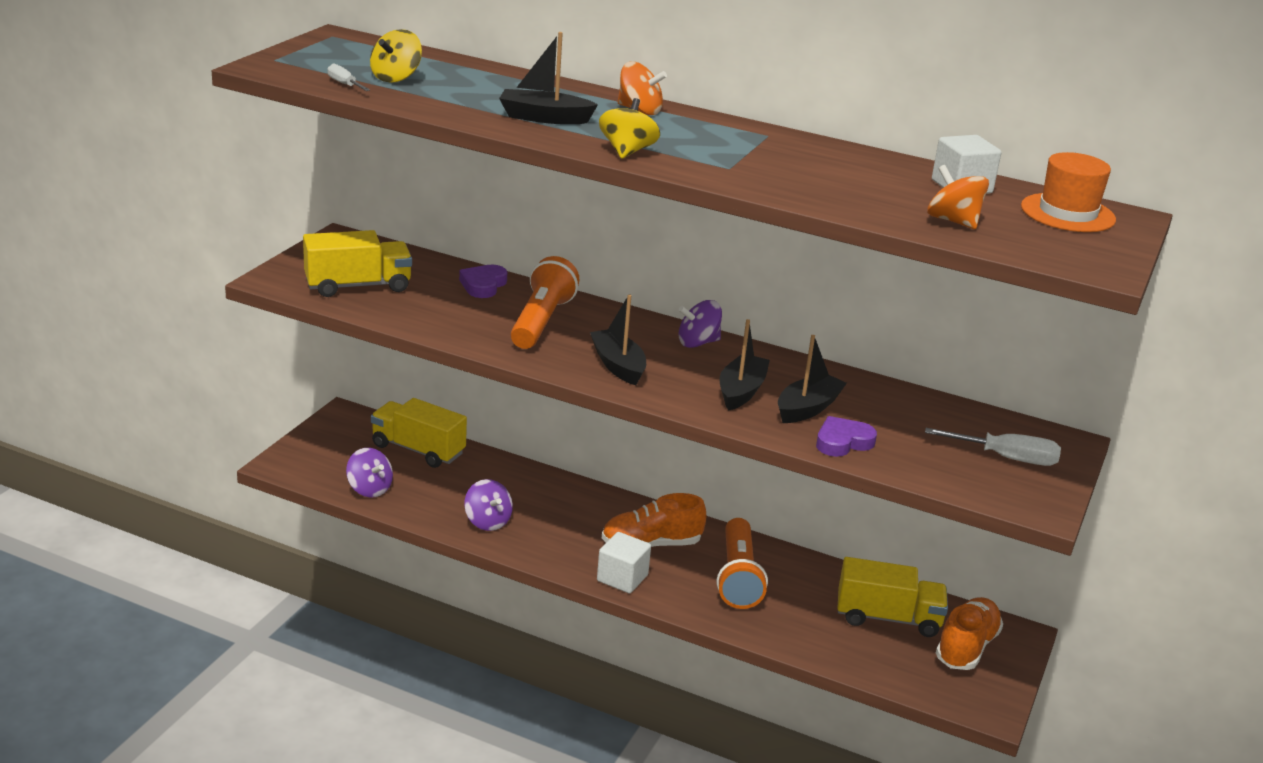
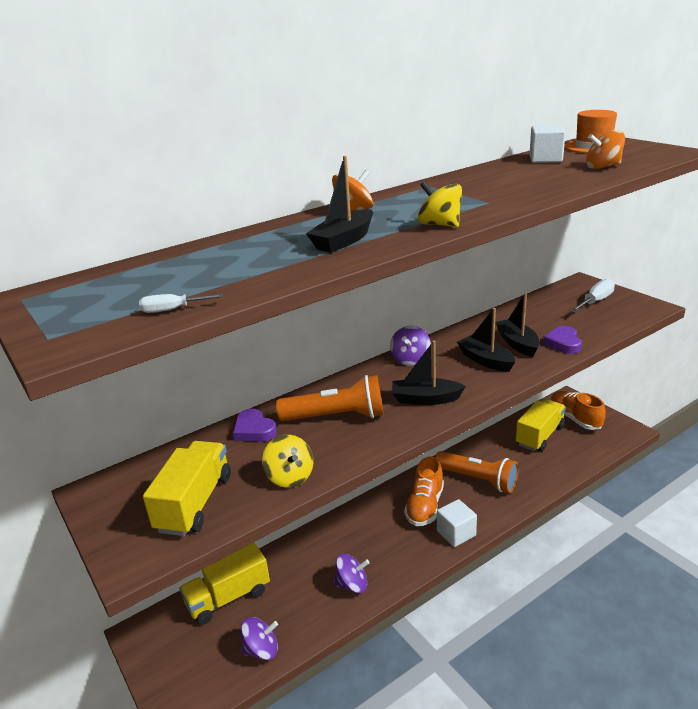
camera: 55 degrees left, 0 degrees up
(396, 78) = (182, 284): yellow spinning top -> yellow spinning top (290, 477)
(541, 322) = (336, 416): orange flashlight -> orange flashlight turned 135 degrees clockwise

